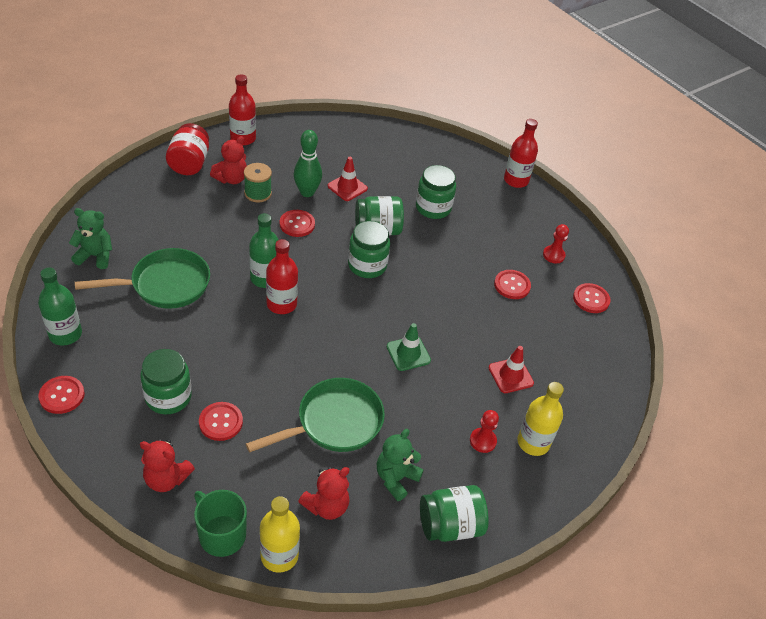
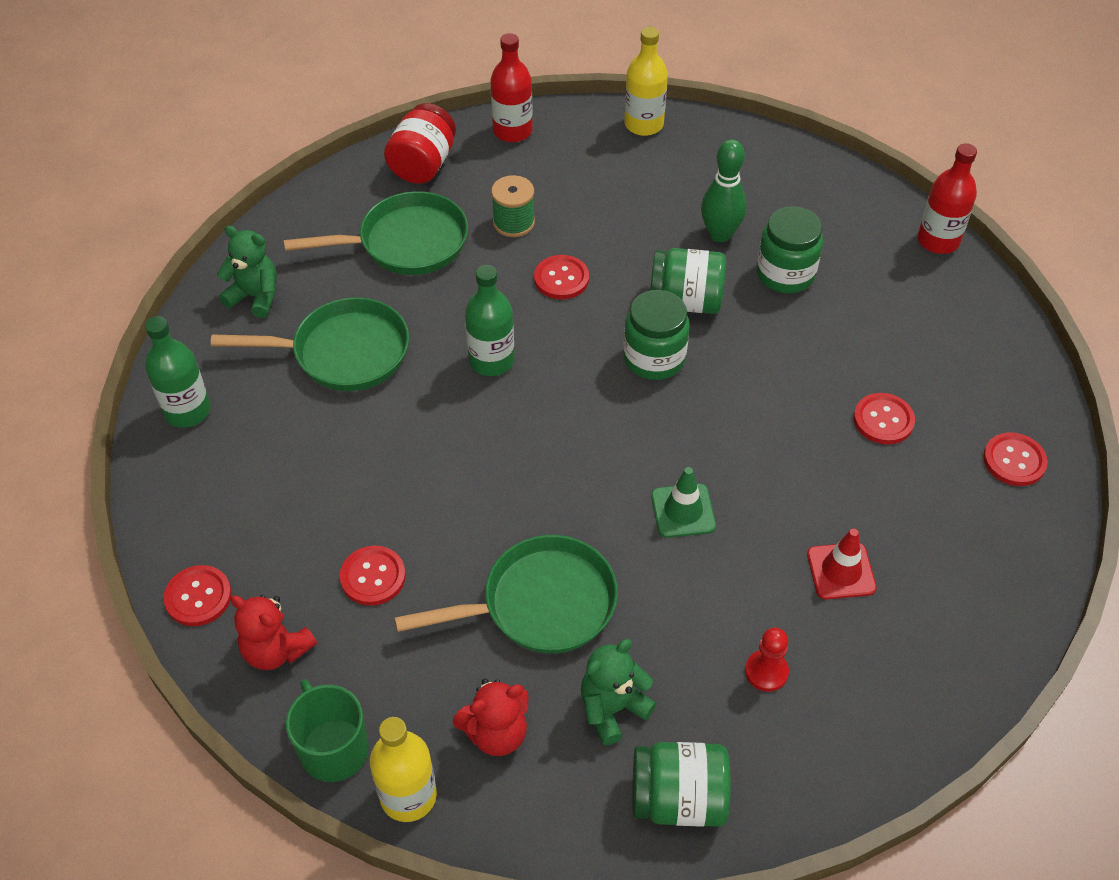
camera: 20 degrees right, 5 degrees up
(62, 395) = (162, 502): red button -> red button (198, 597)
(168, 397) = (307, 526): green jar -> none
(190, 212) = (406, 243): none -> green pan
(231, 179) = (479, 195): red teddy bear -> none
(281, 304) = (506, 405): red bottle -> none
(307, 192) = (589, 228): green bowling pin -> green bowling pin (720, 234)
(347, 187) = (655, 226): red traffic cone -> none
(533, 442) = (849, 688): yellow bottle -> yellow bottle (643, 124)
(553, 255) = (969, 377): red pawn -> none

